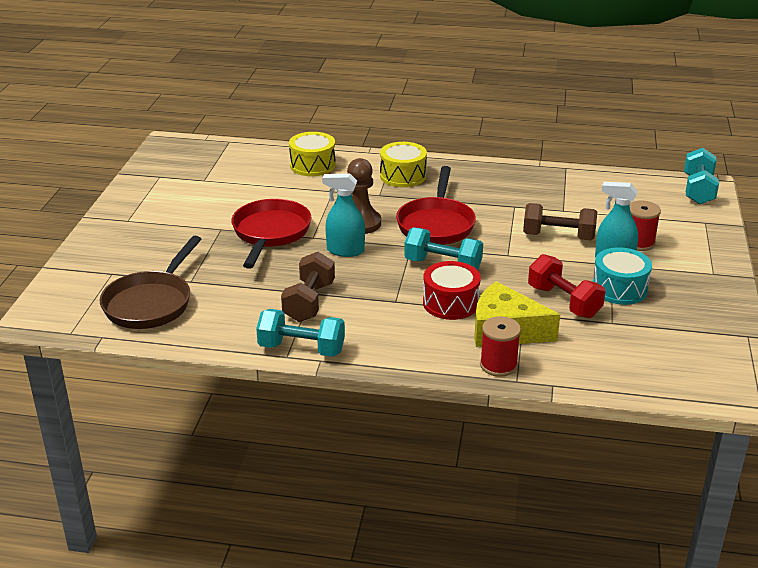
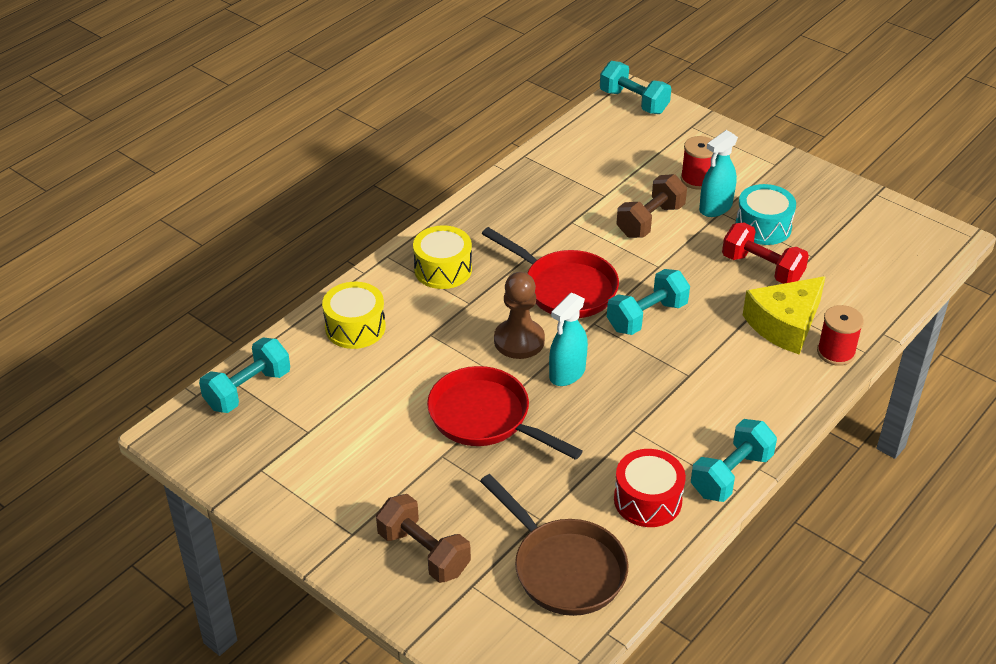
camera: 60 degrees left, 10 degrees up
(223, 151) = (248, 390): none -> turquoise dumbbell
(309, 302) = (649, 438): brown dumbbell -> brown dumbbell (423, 552)
(450, 303) = (717, 339): red drum -> red drum (647, 500)
(564, 302) = (762, 268): red dumbbell -> red dumbbell turned 45 degrees clockwise

